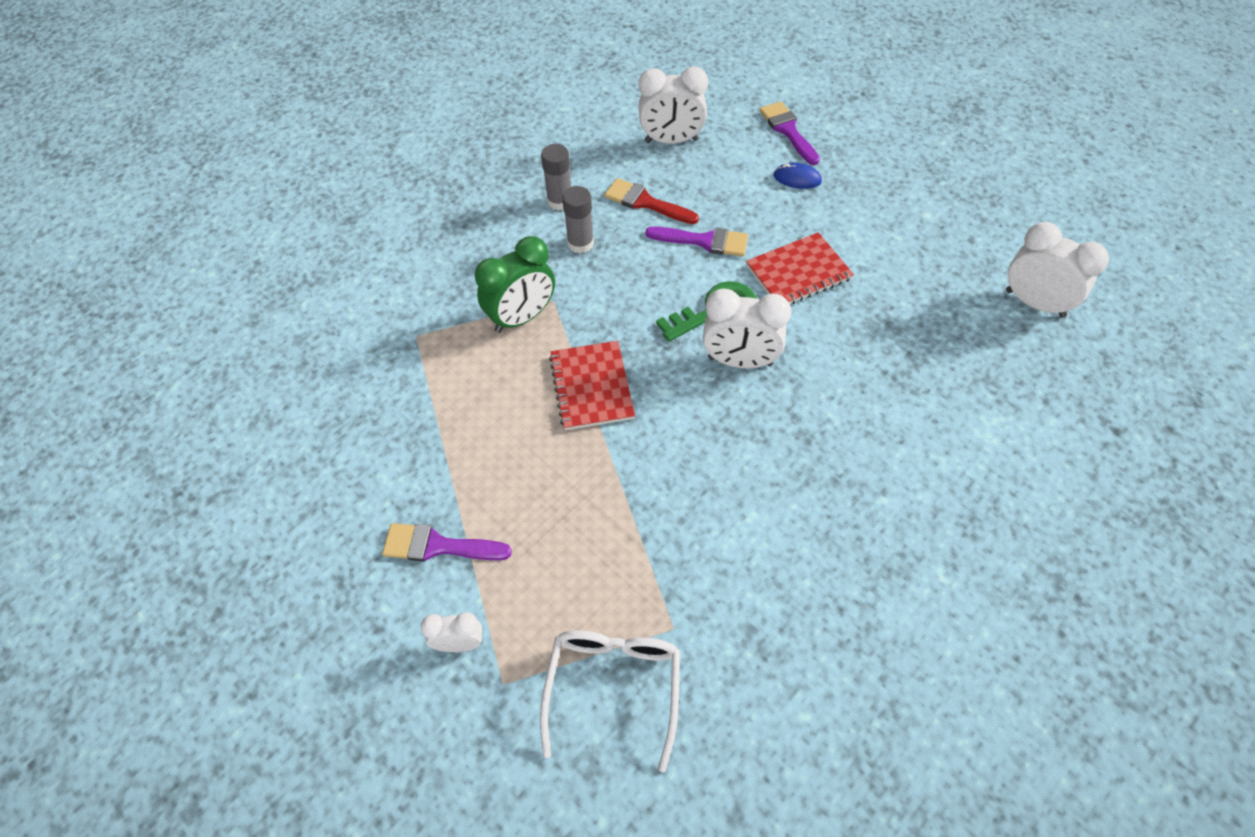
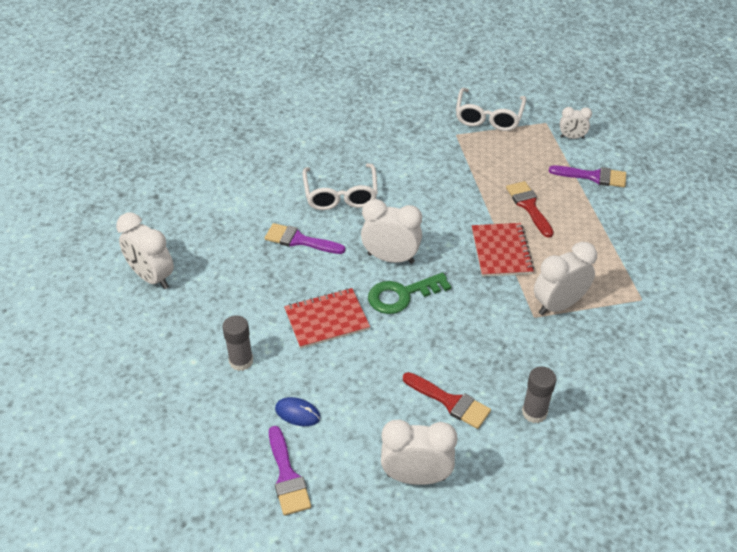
camera: 175 degrees left, 10 degrees down
(521, 317) = (558, 305): green clock -> white clock
(549, 471) = (529, 206): none -> red brush
(580, 243) = (512, 365): grey glue stick -> grey glue stick (241, 361)
(704, 241) = (400, 356): purple brush -> purple brush (299, 240)
(839, 462) = (340, 195): none -> white glasses

